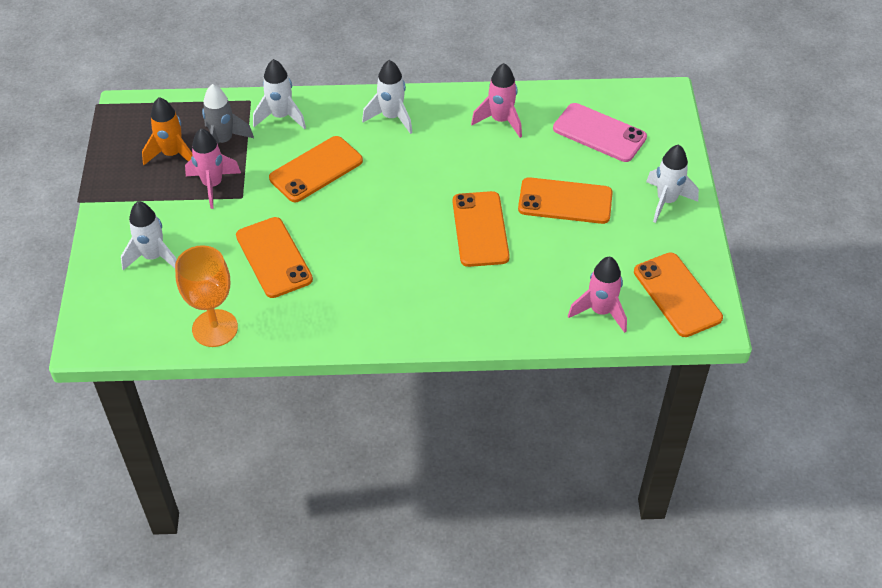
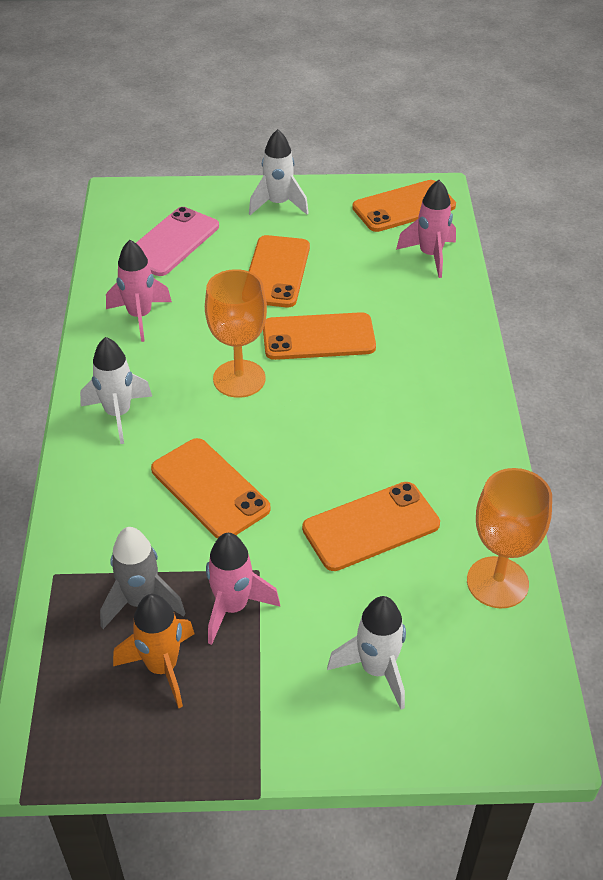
camera: 90 degrees left, 5 degrees down
(281, 117) = (97, 533): white rocket -> none
(429, 181) = (239, 379): none -> orange goblet

